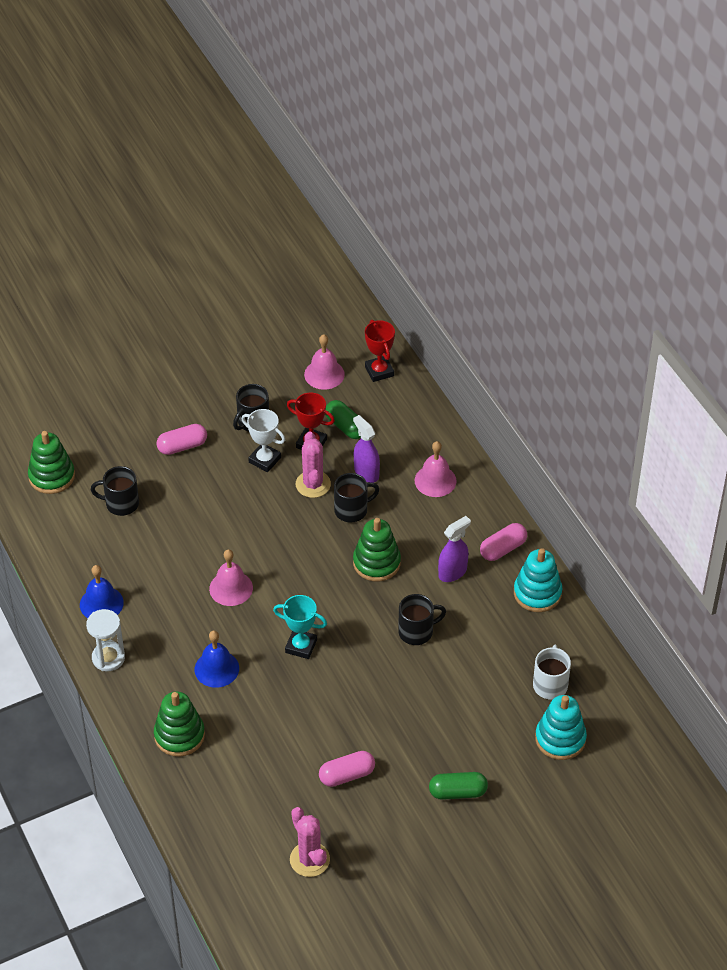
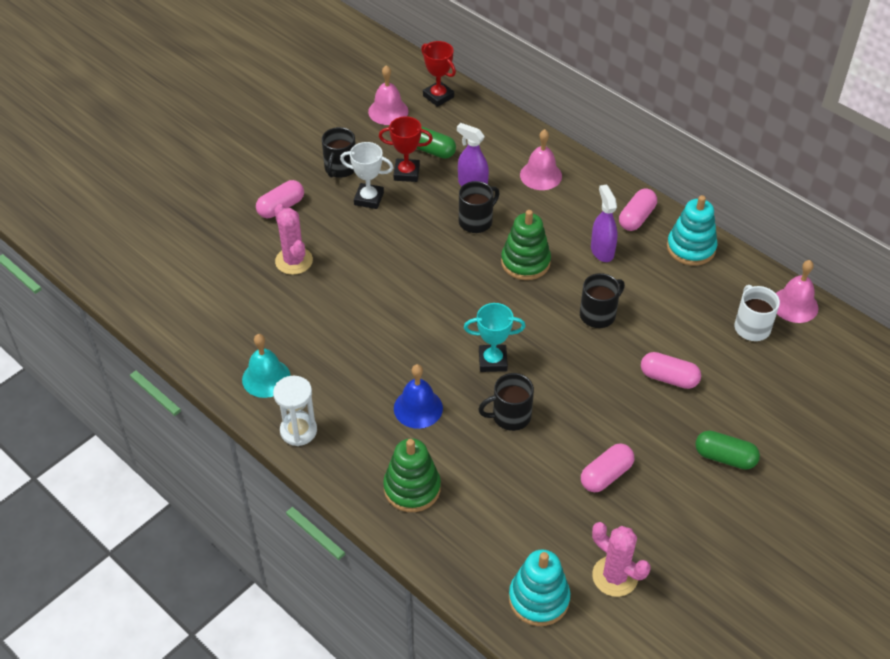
camera: 20 degrees left, 0 degrees up
(51, 476) = (158, 269): green stacking toy -> none
(101, 603) = (266, 378): blue bell -> turquoise bell
(121, 503) = (243, 276): black mug -> black mug (510, 416)
(231, 588) = (394, 325): pink bell -> pink bell (795, 305)
(313, 484) = (427, 208): pink cactus -> pink cactus (294, 261)
(448, 708) = (668, 378): none -> pink capsule
(452, 572) = (602, 251): purple spray bottle -> purple spray bottle turned 45 degrees counterclockwise
(457, 792) = (725, 457): green capsule -> green capsule turned 45 degrees clockwise
(560, 739) = (791, 375): turquoise stacking toy -> turquoise stacking toy (539, 599)

